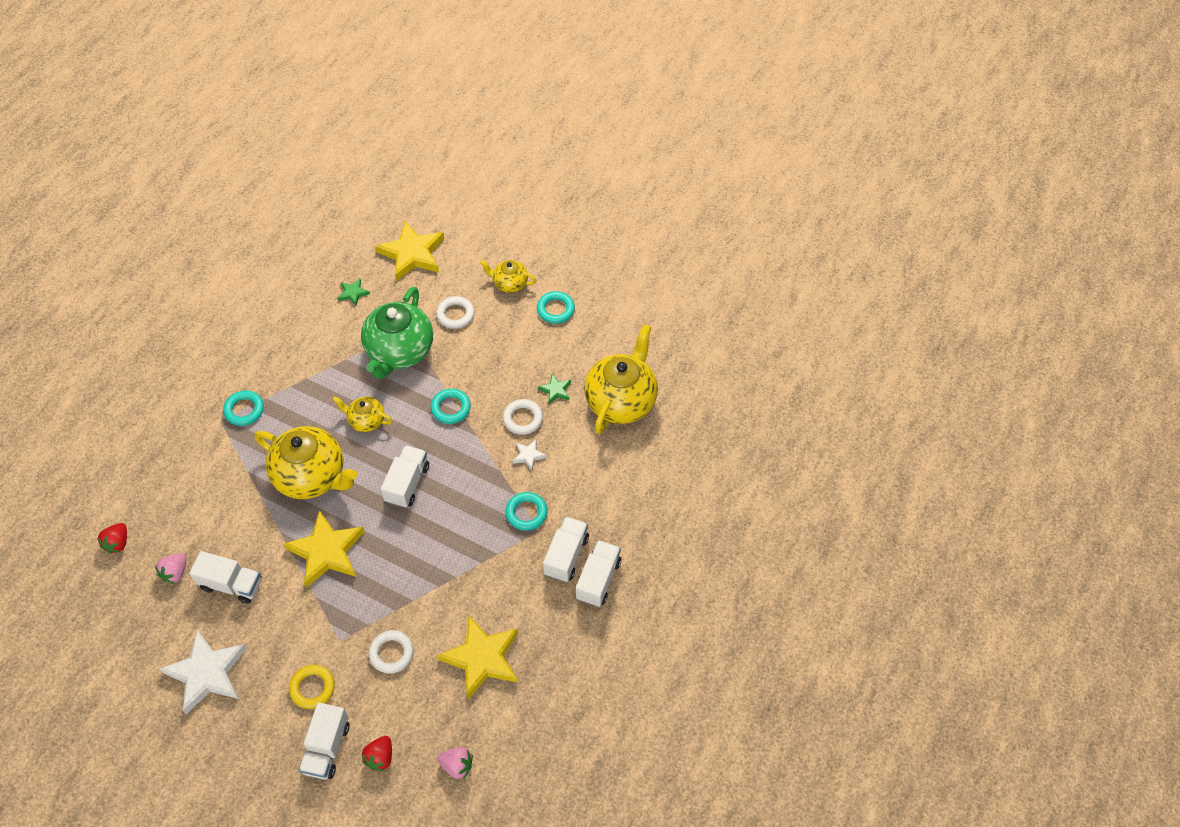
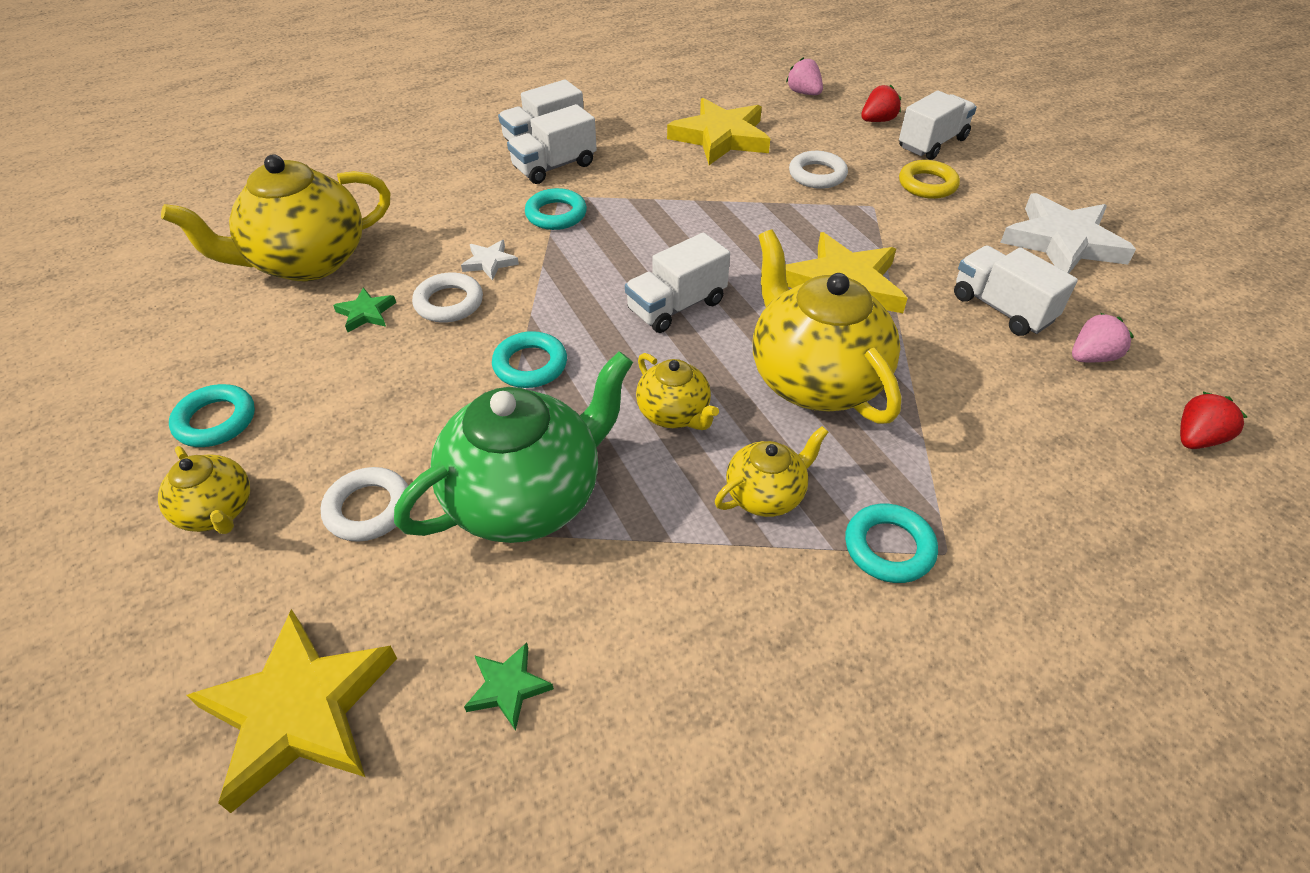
camera: 145 degrees left, 10 degrees down
(304, 405) = (766, 495): none -> yellow teapot

